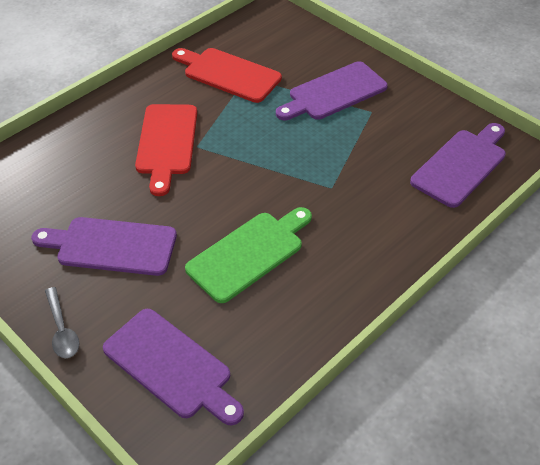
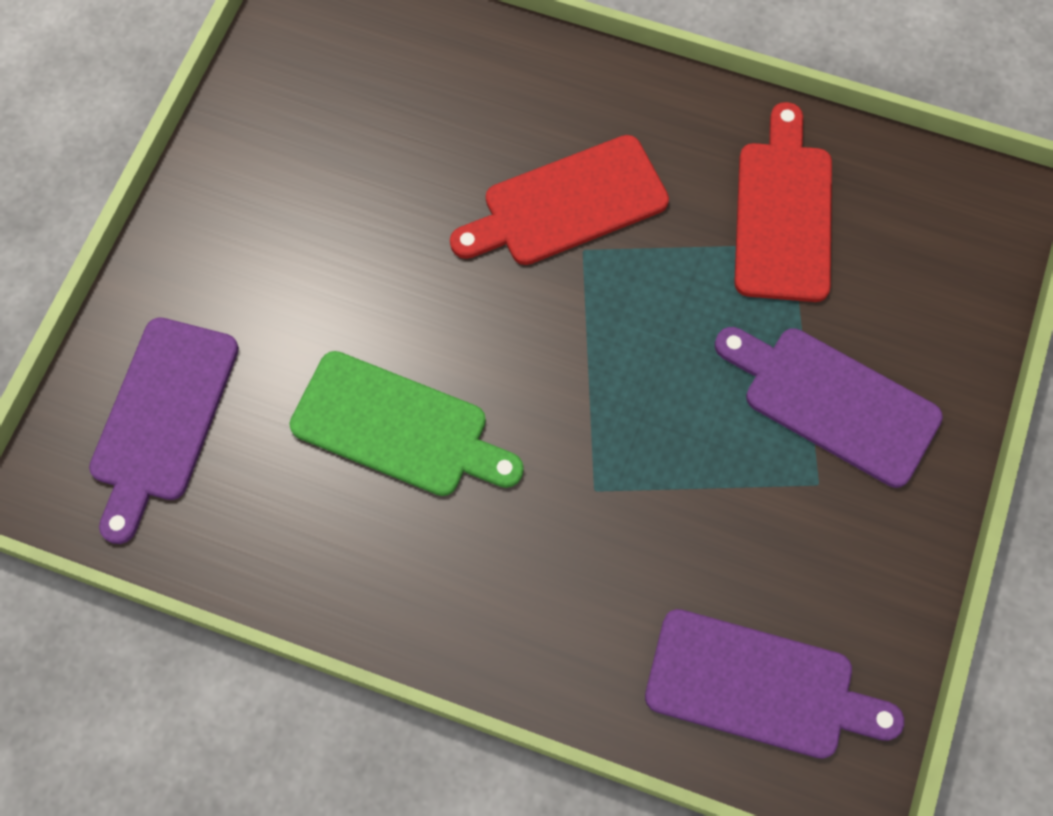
camera: 65 degrees right, 20 degrees up
(62, 329) = (165, 256): grey spoon -> none
(111, 246) = (328, 238): purple cutting board -> none

